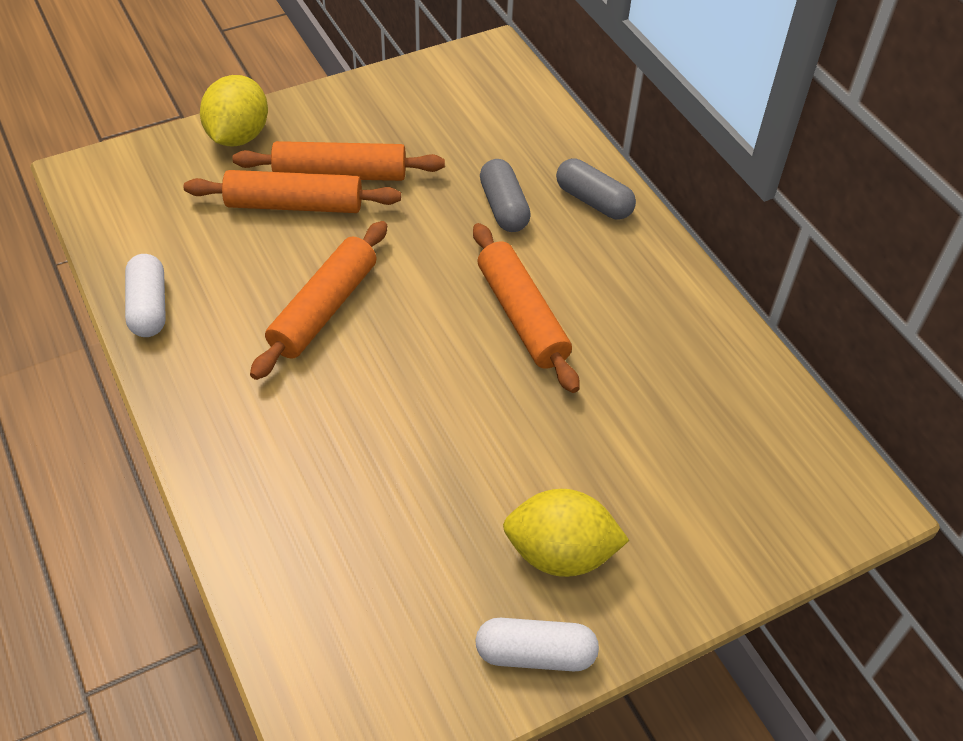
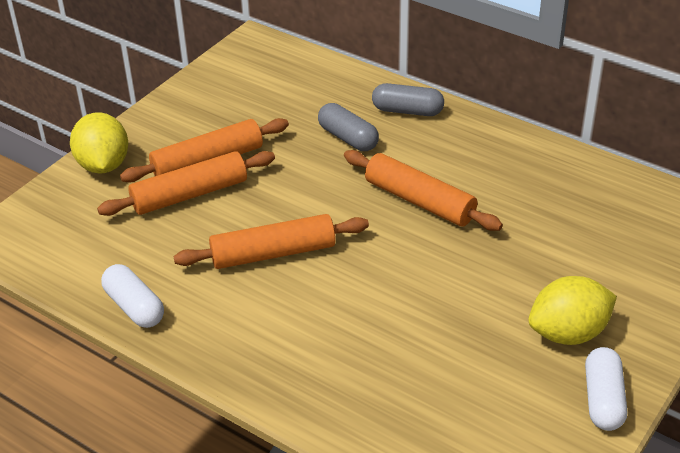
camera: 25 degrees left, 10 degrees down
(324, 309) = (273, 253): orange rolling pin -> orange rolling pin turned 75 degrees clockwise
(535, 654) = (603, 399): white capsule -> white capsule turned 60 degrees counterclockwise

